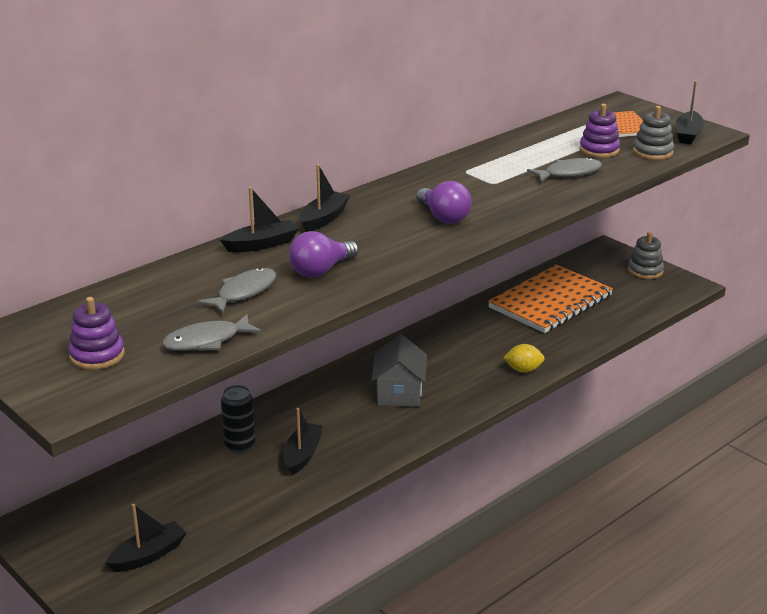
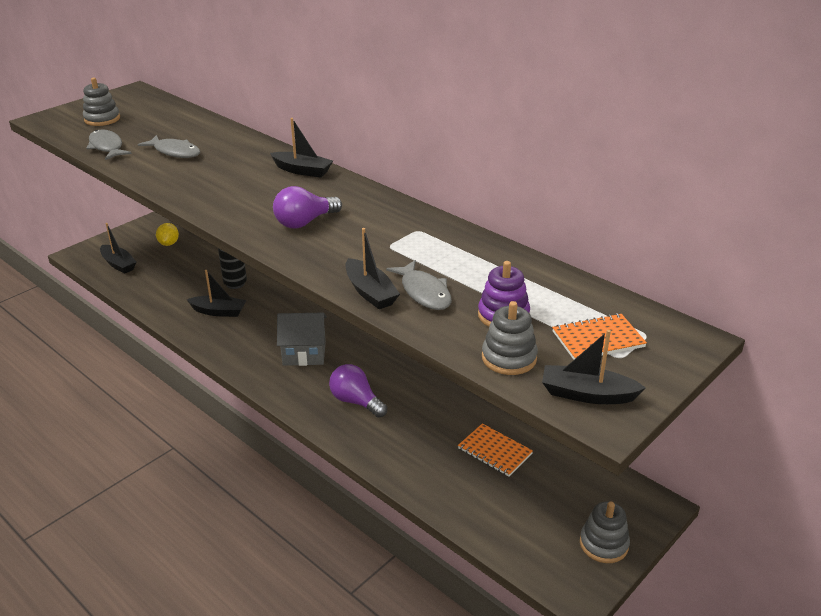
camera: 85 degrees right, 5 degrees up
(97, 355) = (102, 119): purple stacking toy -> grey stacking toy
(261, 244) = (255, 151): black boat -> black boat (370, 292)
(321, 270) = (204, 176): purple light bulb -> purple light bulb (356, 401)
(523, 370) = (347, 429): yellow lemon -> yellow lemon (169, 243)
(550, 302) = (495, 451): orange notebook -> orange notebook, size x0.49

